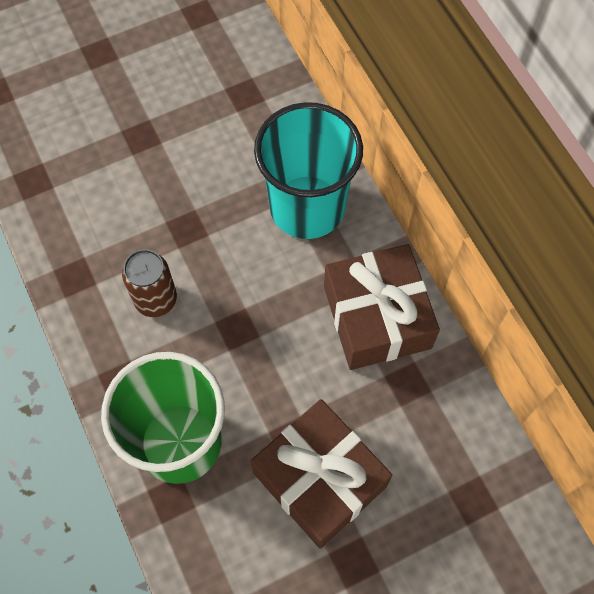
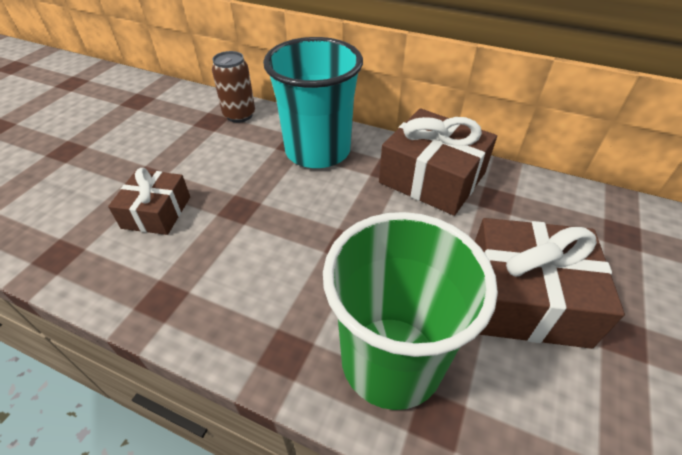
camera: 40 degrees left, 20 degrees down
(123, 185) = (156, 212): none -> brown gift
(156, 300) = (258, 268): brown can -> brown can (239, 115)

